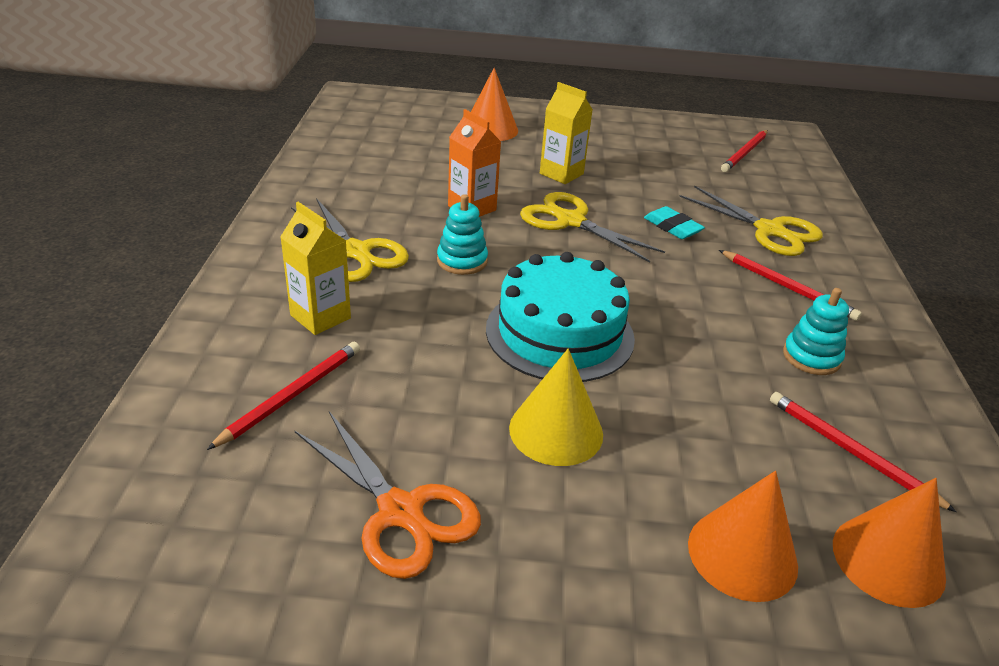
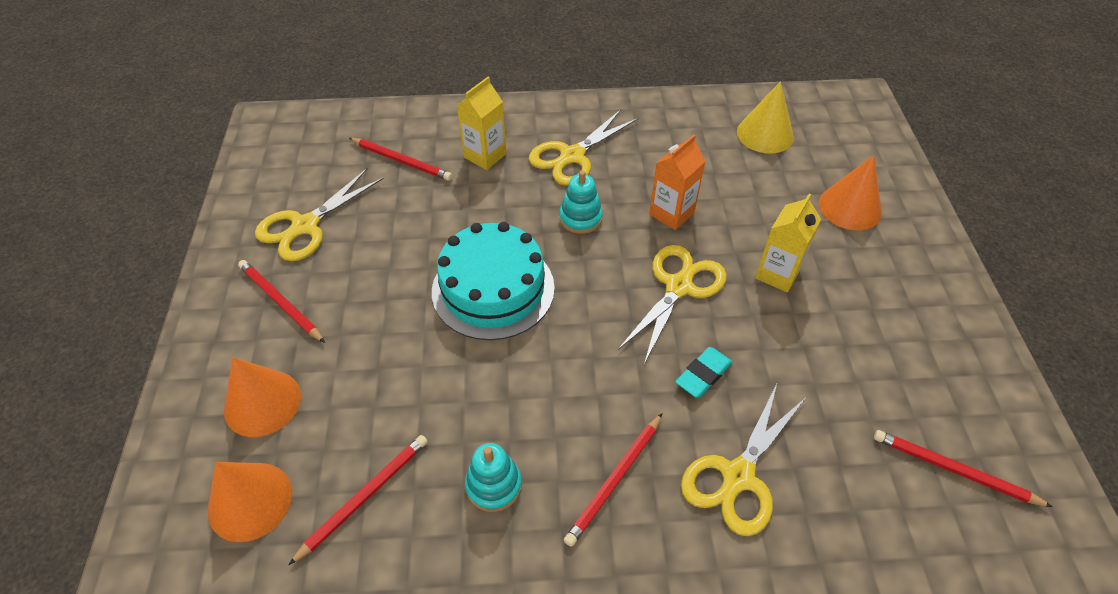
camera: 85 degrees right, 15 degrees up
(400, 511) = (306, 226): orange scissors -> yellow scissors
(556, 431) = (378, 294): yellow cone -> yellow cone (765, 134)
(560, 540) = (280, 302): none -> red pencil

